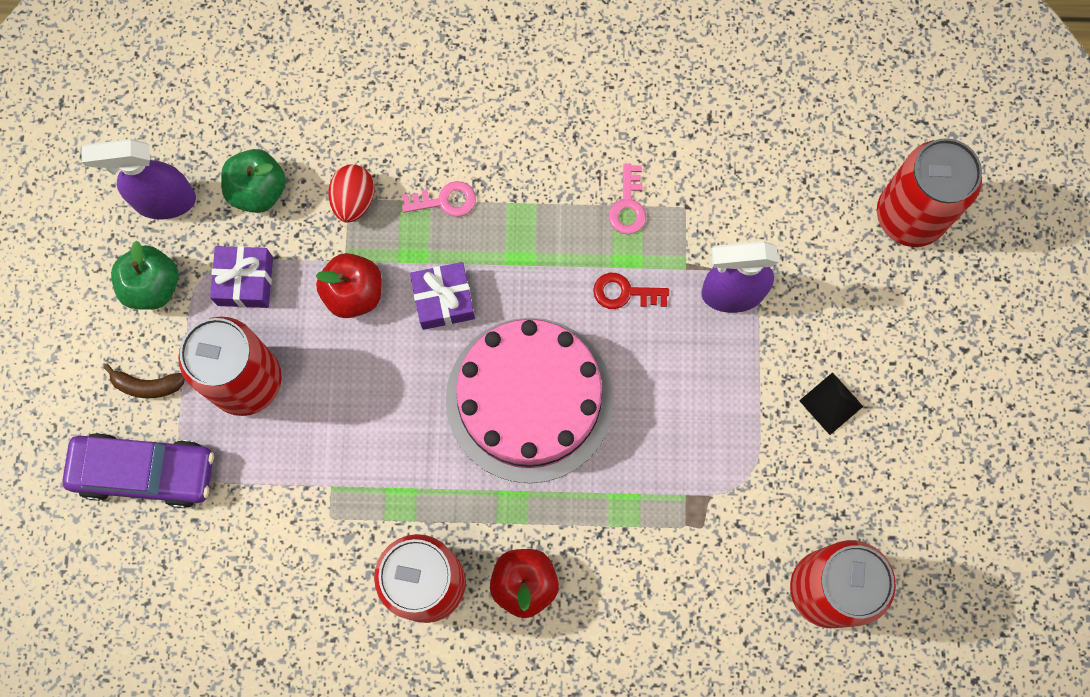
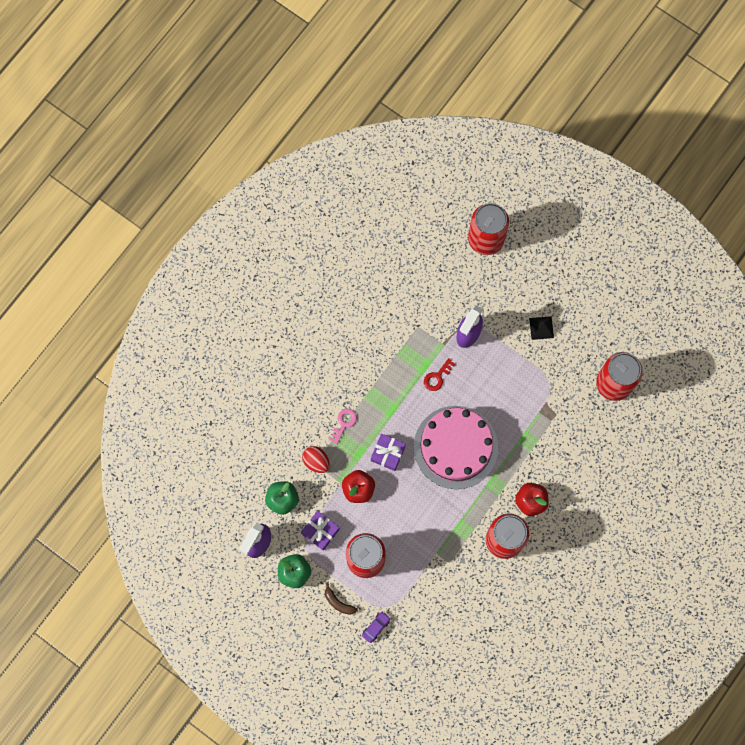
camera: 55 degrees left, 0 degrees up
(145, 472) = (376, 627): purple car -> purple car, size x0.44
(147, 385) = (338, 602): brown banana -> brown banana turned 90 degrees clockwise
(628, 205) = (400, 349): pink key -> none

